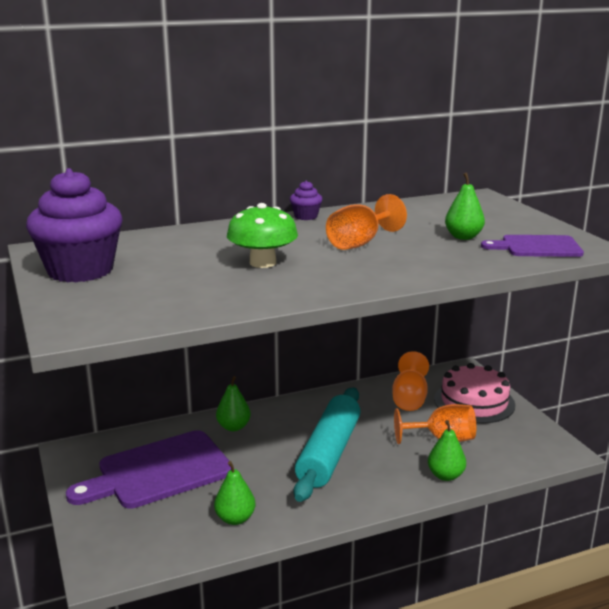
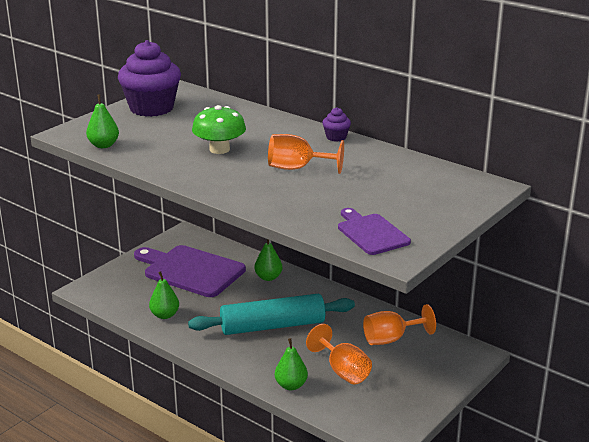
camera: 60 degrees right, 5 degrees up
(463, 237) = (360, 201): green pear -> green pear (103, 145)
(474, 402) = (422, 373): pink cake -> none

